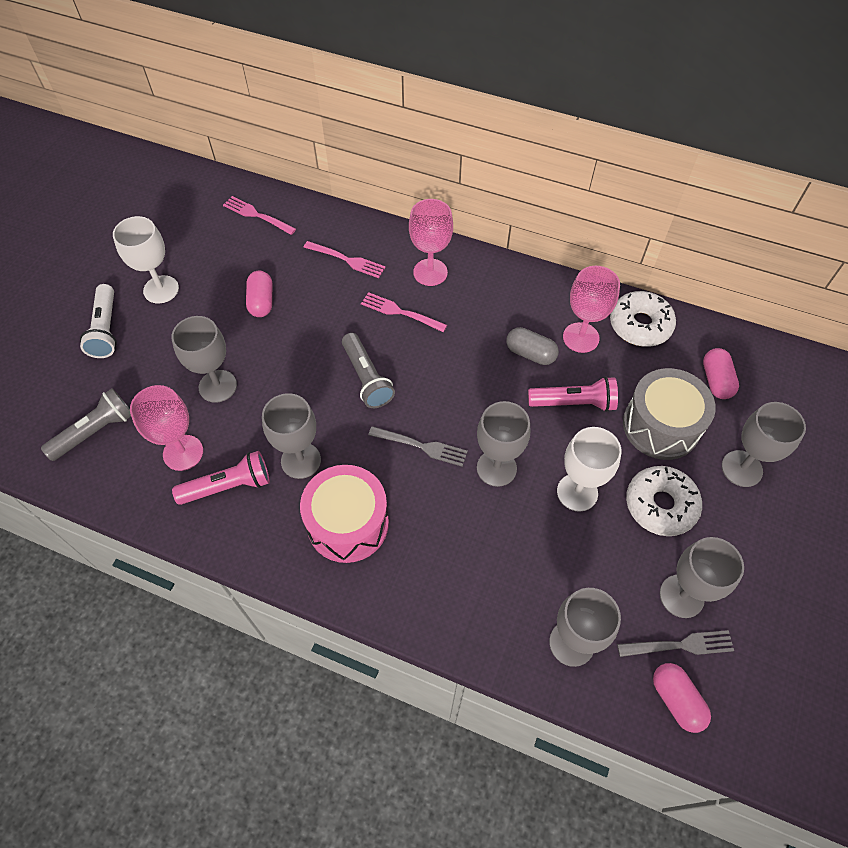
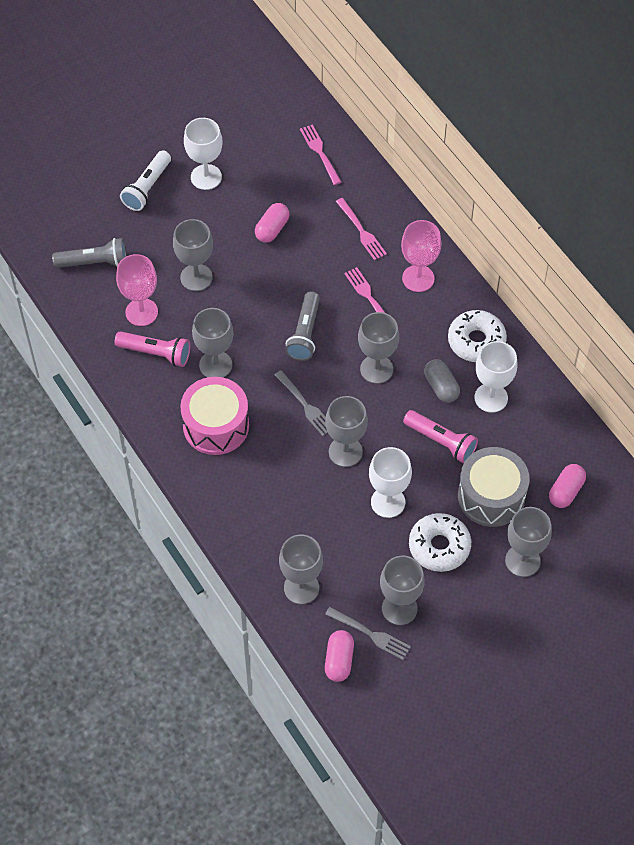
camera: 35 degrees right, 0 degrees up
(460, 372) = (376, 369): none -> grey goblet
(581, 337) = (491, 398): pink goblet -> white goblet
(640, 325) = (547, 416): white donut -> white donut (476, 341)

